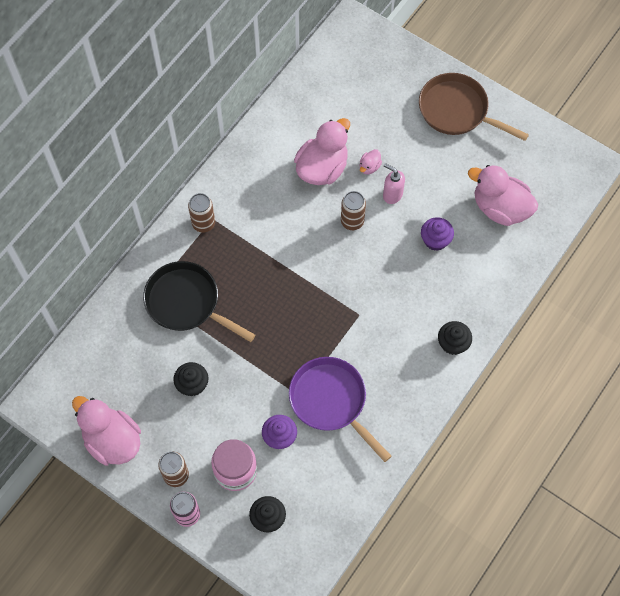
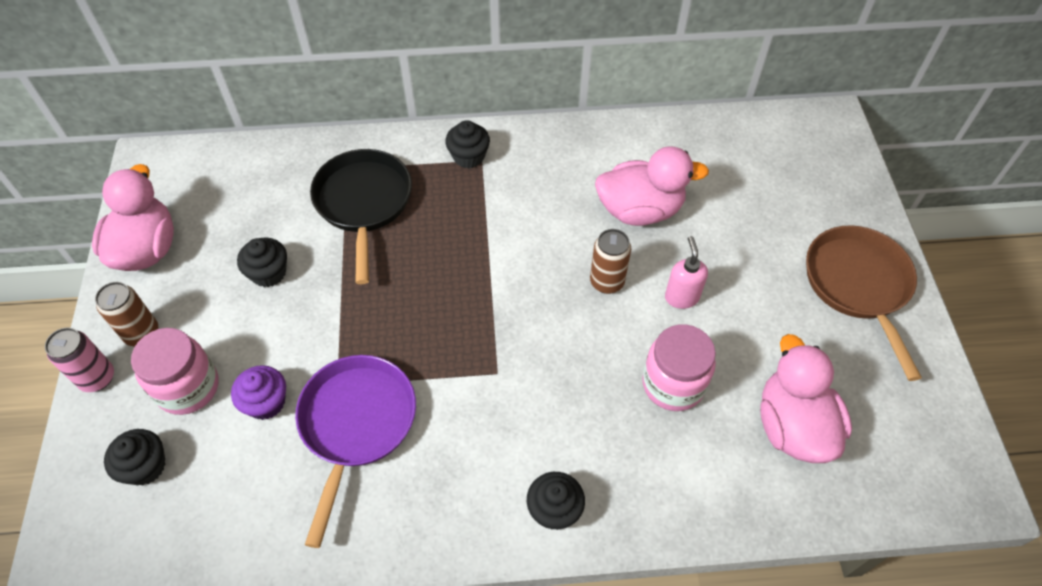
camera: 50 degrees right, 10 degrees down
(203, 223) = (468, 156): brown can -> black cupcake
(369, 167) = (690, 251): pink duck -> none
(435, 240) = (673, 384): purple cupcake -> pink jar

